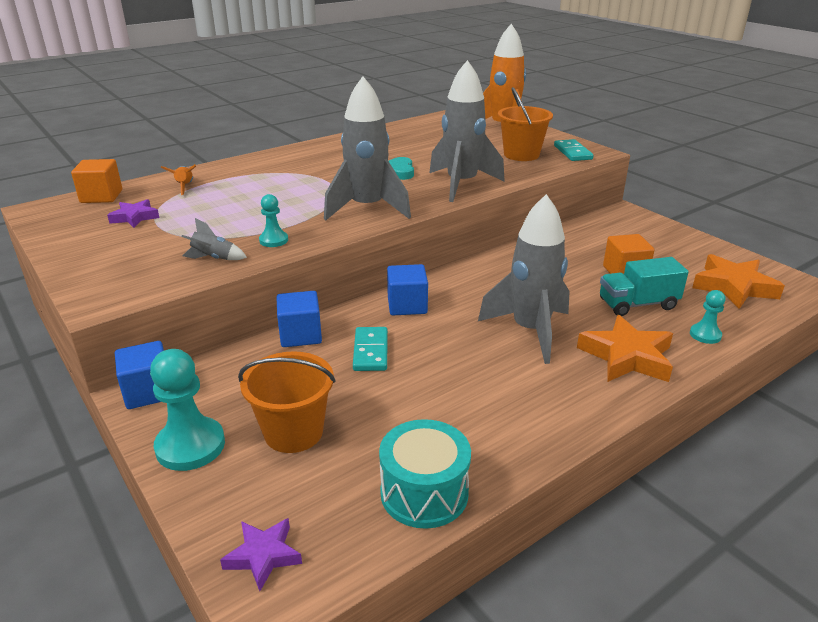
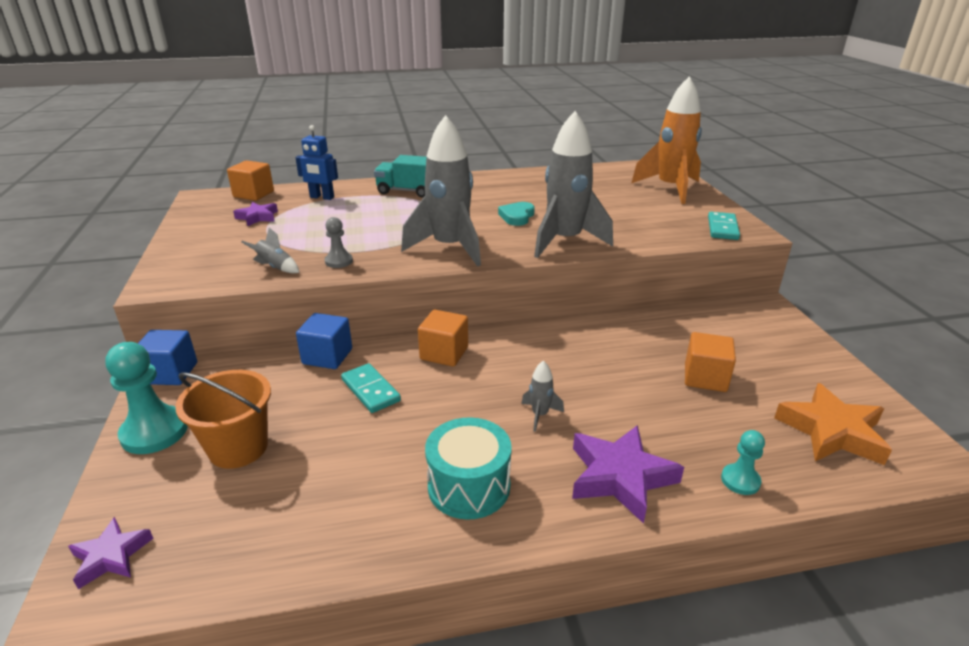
camera: 25 degrees right, 0 degrees up
(185, 187) = (322, 197): orange rocket -> blue robot
(273, 240) = (339, 261): turquoise pawn -> grey pawn
(371, 351) = (371, 390): turquoise domino -> turquoise domino turned 60 degrees counterclockwise
(407, 305) = (444, 353): blue cube -> orange cube
(424, 493) = (287, 551): turquoise drum -> turquoise drum (469, 486)
(521, 155) = (661, 221): orange bucket -> none
(530, 331) = (540, 415): grey rocket -> grey rocket, size x0.41
(626, 356) = (620, 477): orange star -> purple star
(637, 304) = (687, 419): turquoise truck -> turquoise truck (407, 191)

